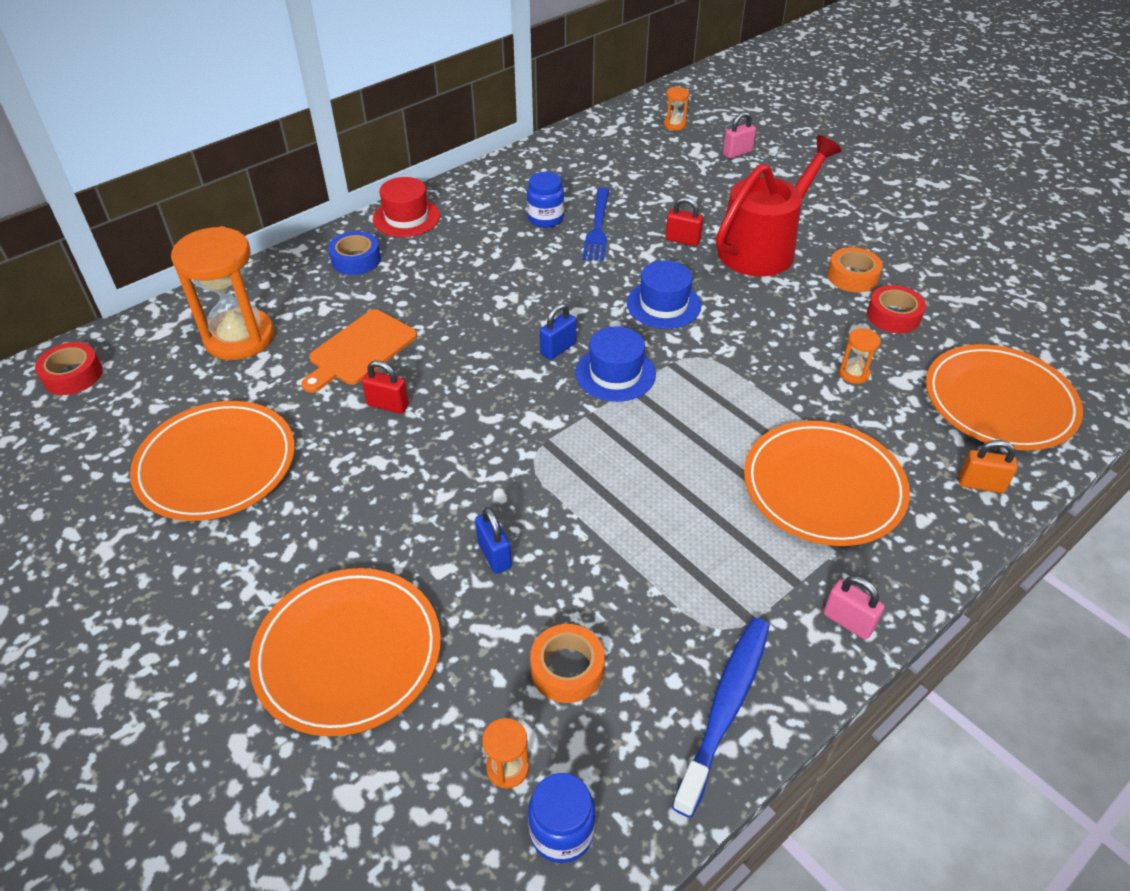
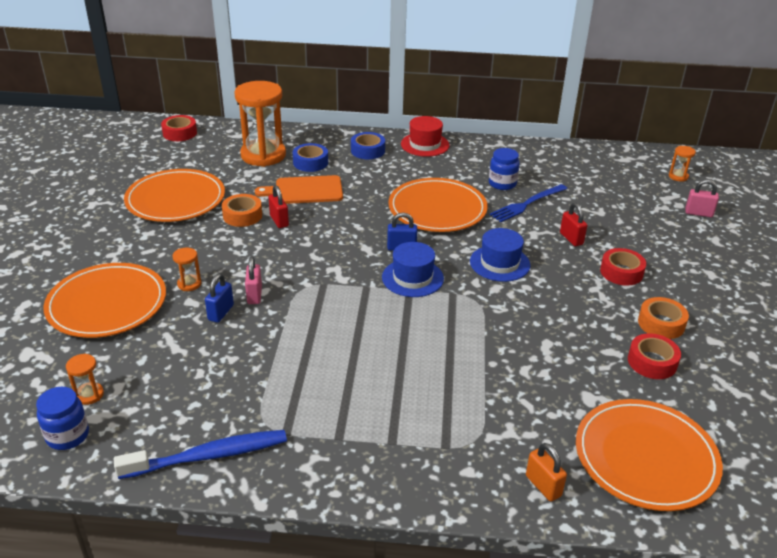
camera: 45 degrees right, 10 degrees down
(312, 312) = (310, 162): none -> blue tape
(567, 669) = (172, 380): orange tape -> orange tape (242, 215)
(763, 248) = (621, 272): red watering can -> red tape
(823, 487) = (436, 410): orange plate -> orange plate (437, 209)
(848, 621) = (334, 477): pink padlock -> pink padlock (254, 295)
(853, 373) = (562, 372): orange hourglass -> orange hourglass (189, 284)

